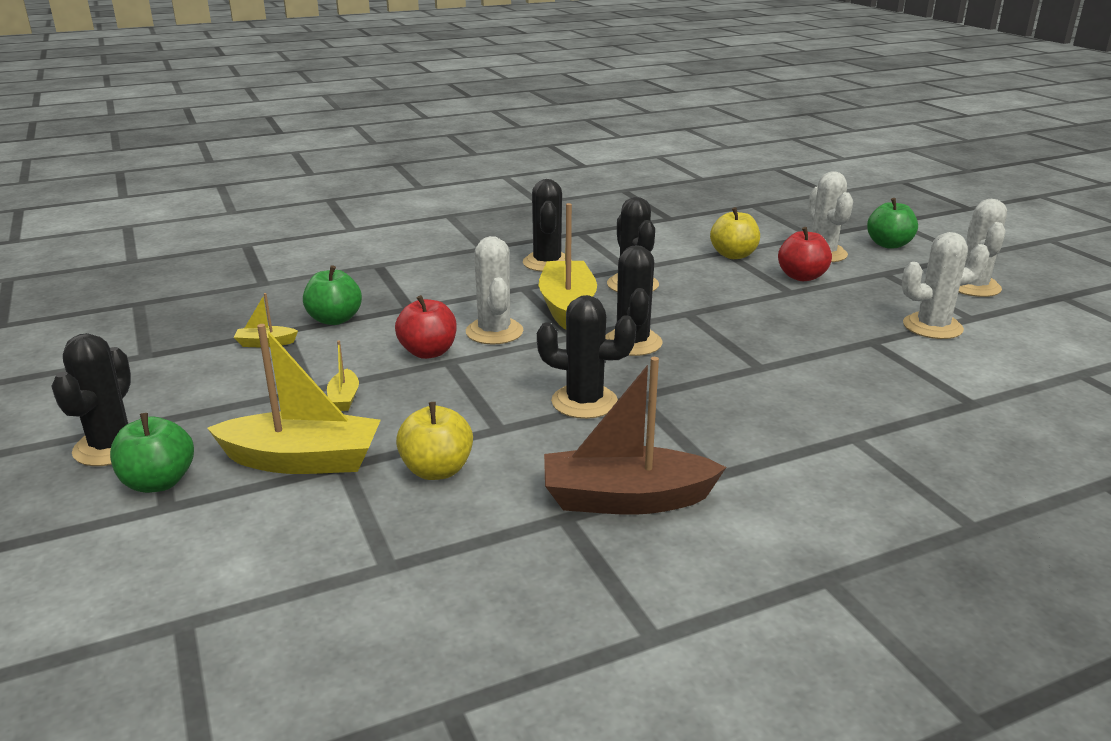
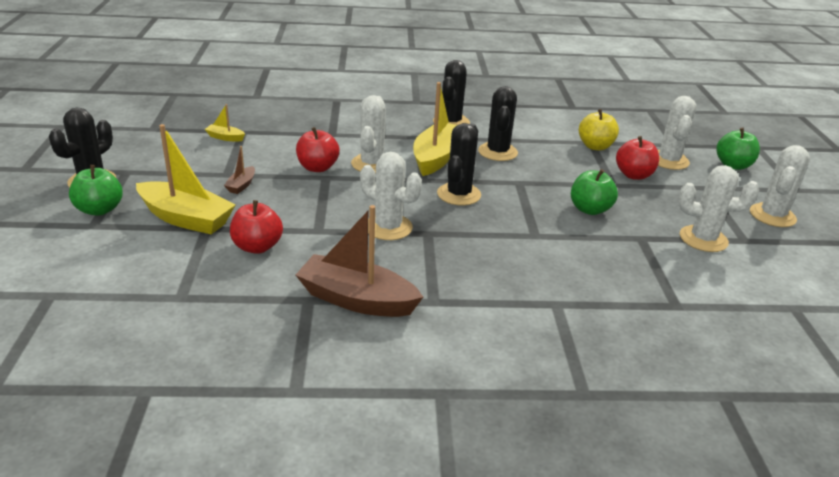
camera: 20 degrees right, 5 degrees up
(334, 319) = (278, 131): green apple -> green apple (589, 209)
(344, 398) = (241, 185): yellow boat -> brown boat
(437, 470) = (257, 247): yellow apple -> red apple
(584, 402) = (388, 227): black cactus -> white cactus

